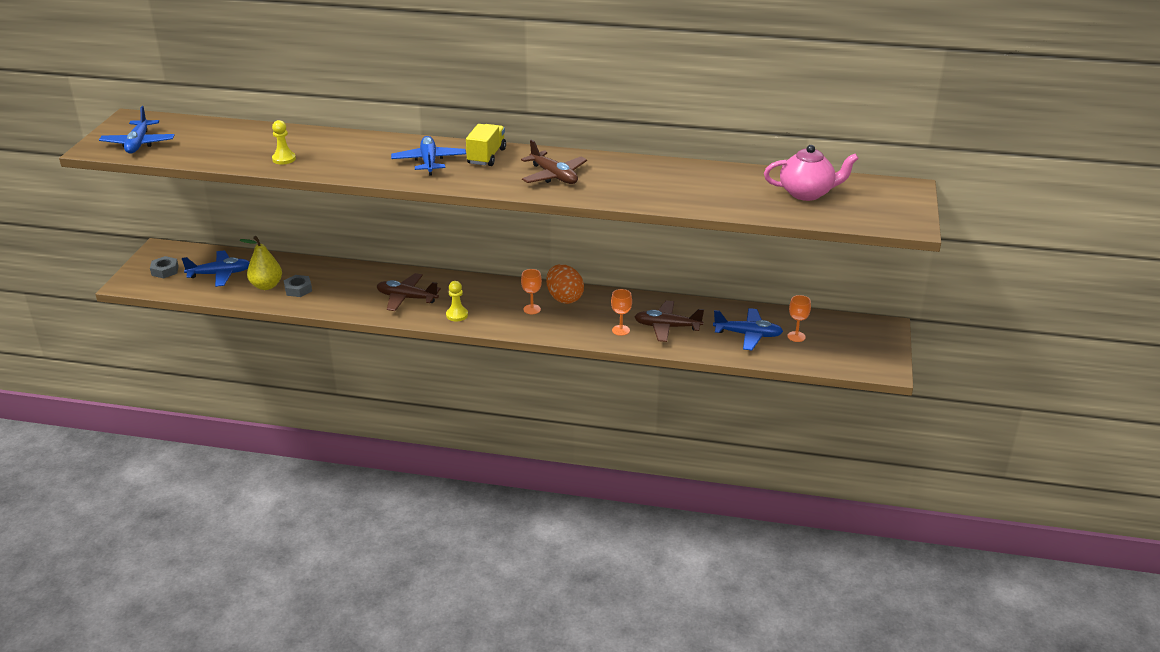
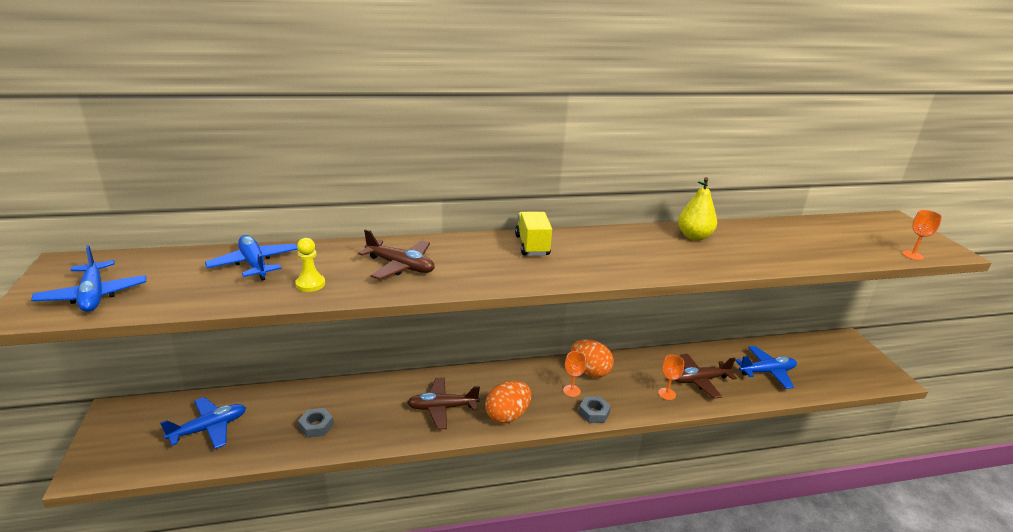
camera: 25 degrees left, 5 degrees down
(165, 271) = (133, 440): grey nut -> grey nut (594, 413)
(266, 286) = (275, 430): yellow pear -> yellow pear (694, 236)
(429, 162) = (480, 260): blue plane -> blue plane (254, 264)
(457, 315) = (507, 416): yellow pawn -> orange egg
(554, 176) = (618, 255): brown plane -> brown plane (400, 266)
(796, 336) = (801, 364): orange goblet -> orange goblet (912, 255)
(807, 193) = (838, 236): pink teapot -> none

